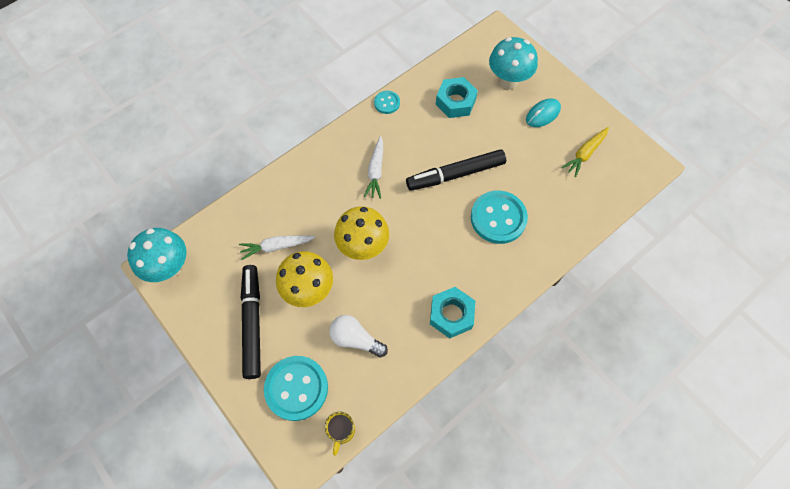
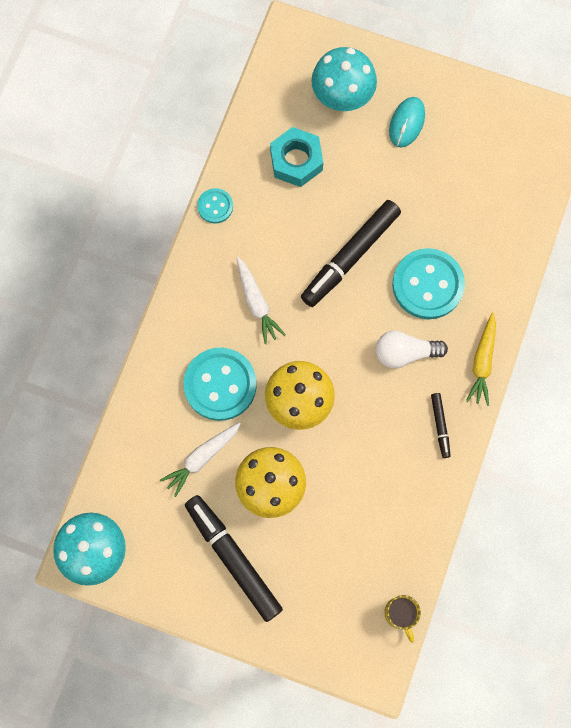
camera: 30 degrees left, 10 degrees up
(296, 388) = (326, 599): turquoise button -> turquoise button (220, 385)
(355, 339) = (355, 511): white light bulb -> white light bulb (405, 353)
(451, 314) = (440, 426): turquoise nut -> black marker
(585, 154) = (481, 150): yellow carrot -> yellow carrot (482, 362)

